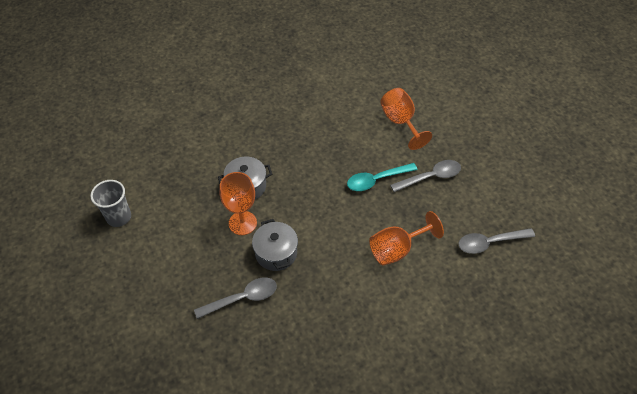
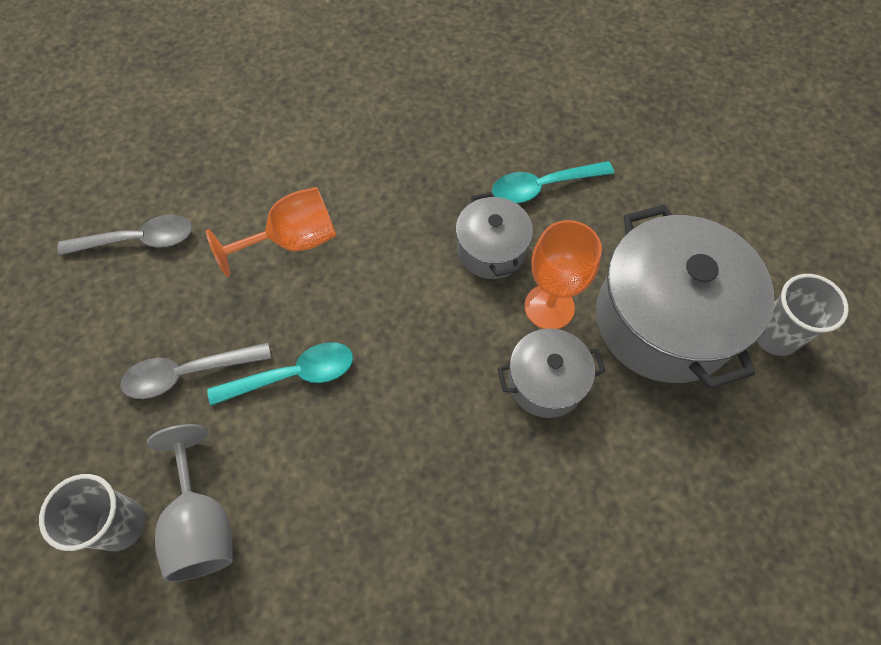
camera: 175 degrees left, 10 degrees up
(179, 221) = (663, 320): none -> grey pot
(242, 298) = (543, 187): grey spoon -> turquoise spoon
(400, 122) = (202, 523): orange goblet -> grey goblet
(435, 119) = (121, 524): none -> grey cup

